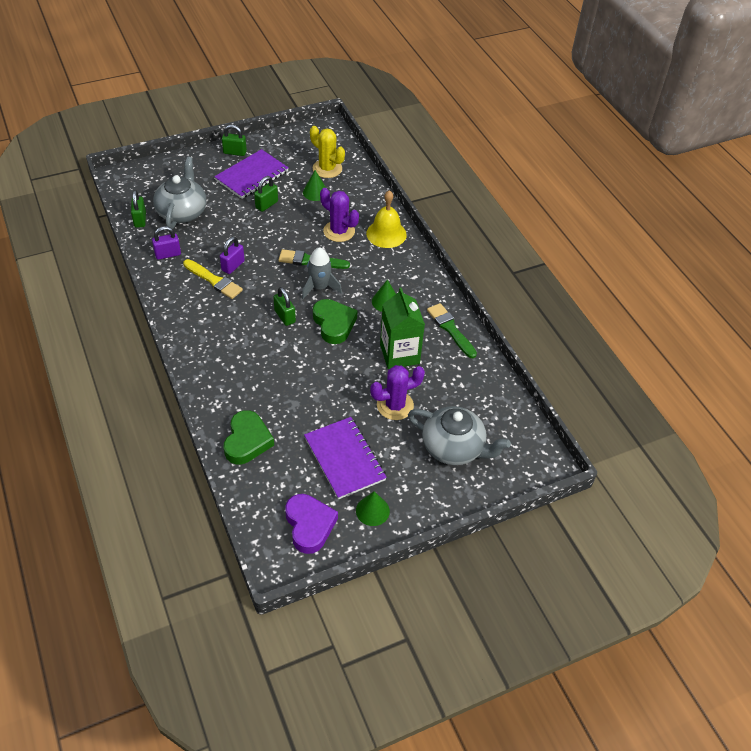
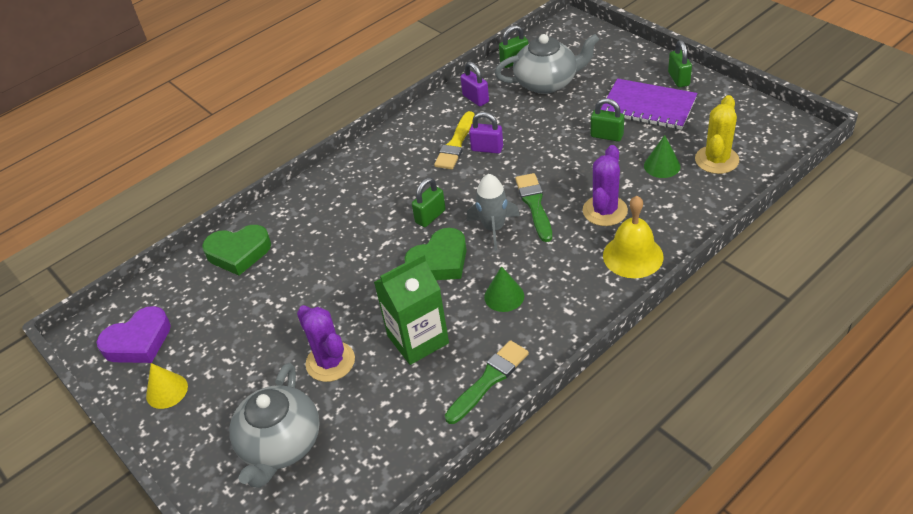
camera: 80 degrees right, 5 degrees down
(344, 459) = (235, 341): purple notebook -> none
(372, 511) = (167, 391): green cone -> yellow cone

